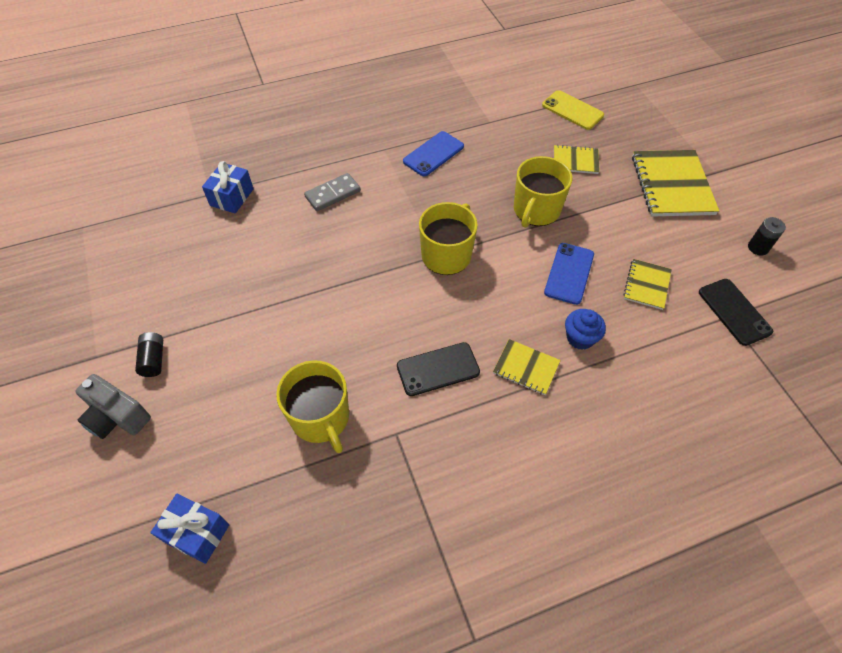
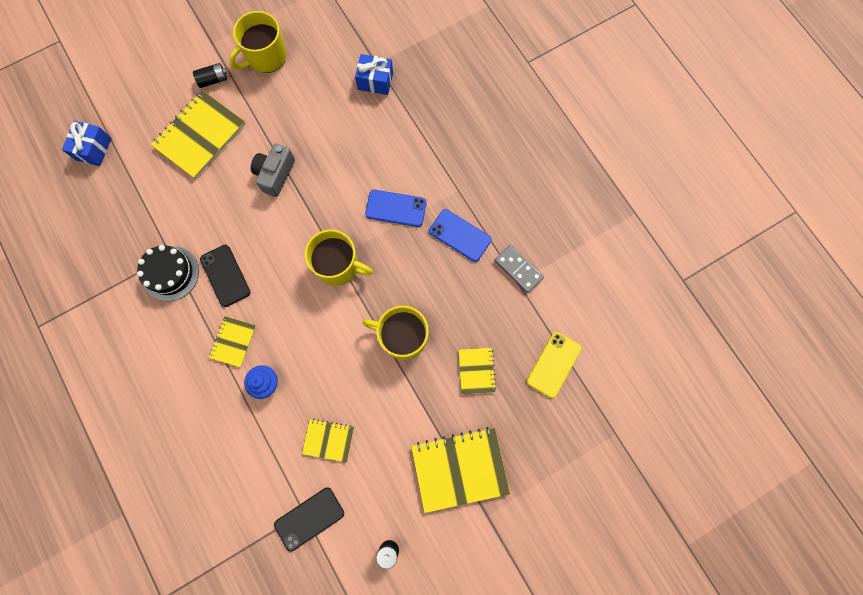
camera: 80 degrees right, 20 degrees up
(117, 417) = (167, 74): grey camera -> grey camera (275, 174)
(231, 382) = (200, 135): none -> yellow notebook
(321, 418) = (178, 202): yellow mug -> yellow mug (266, 57)
(333, 194) = (393, 159): grey domino -> grey domino (518, 269)
(422, 435) = (170, 273): none -> black cake
(569, 273) = (332, 371): blue phone -> blue phone (396, 208)

